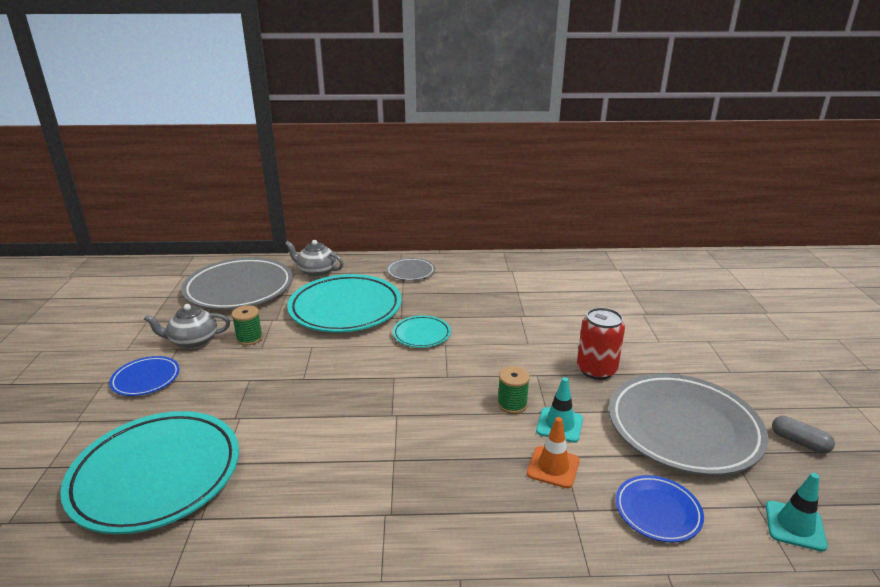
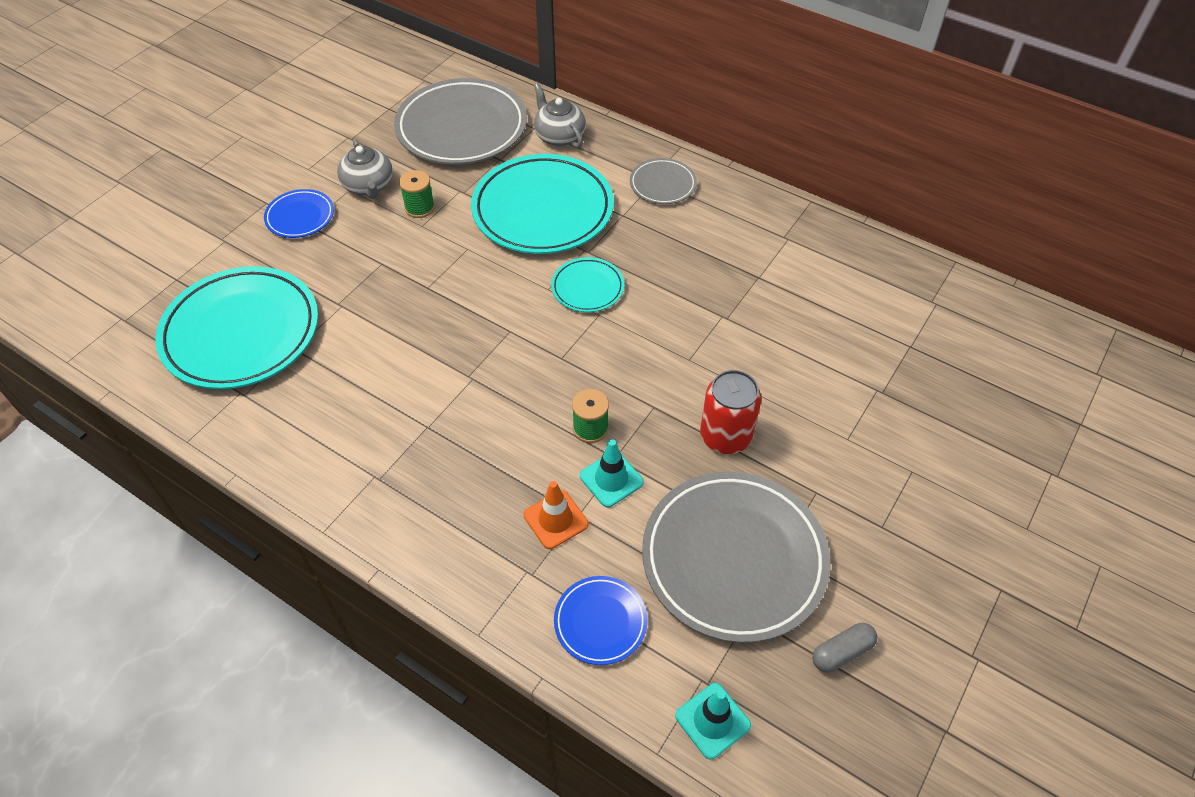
camera: 35 degrees right, 25 degrees up
(193, 341) = (369, 186): grey teapot -> grey teapot turned 135 degrees counterclockwise
(799, 442) = (842, 652): grey capsule -> grey capsule turned 75 degrees clockwise

